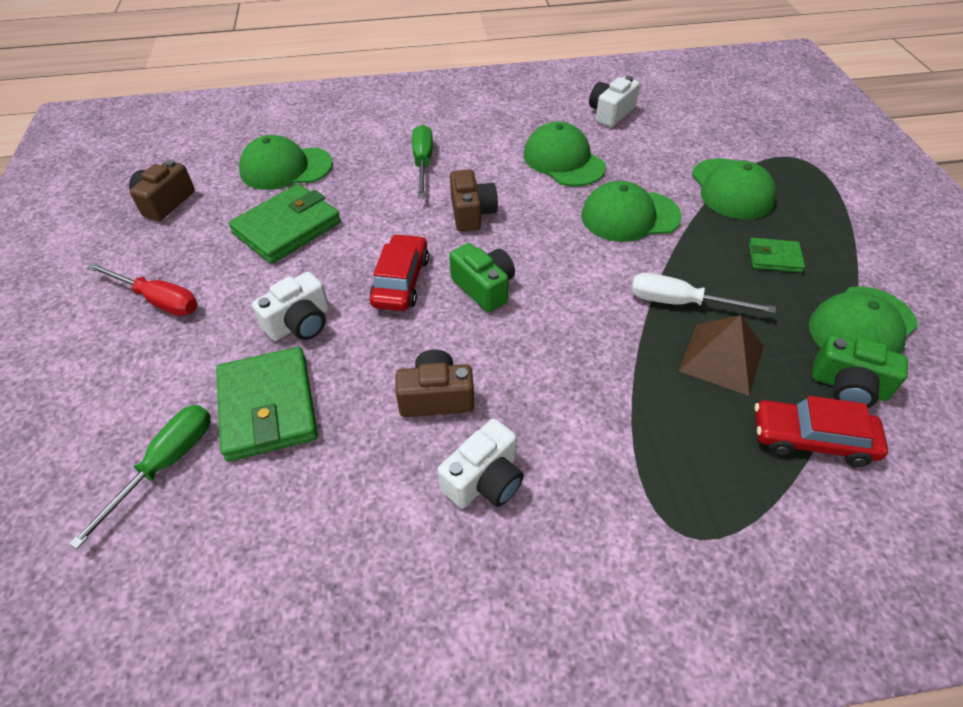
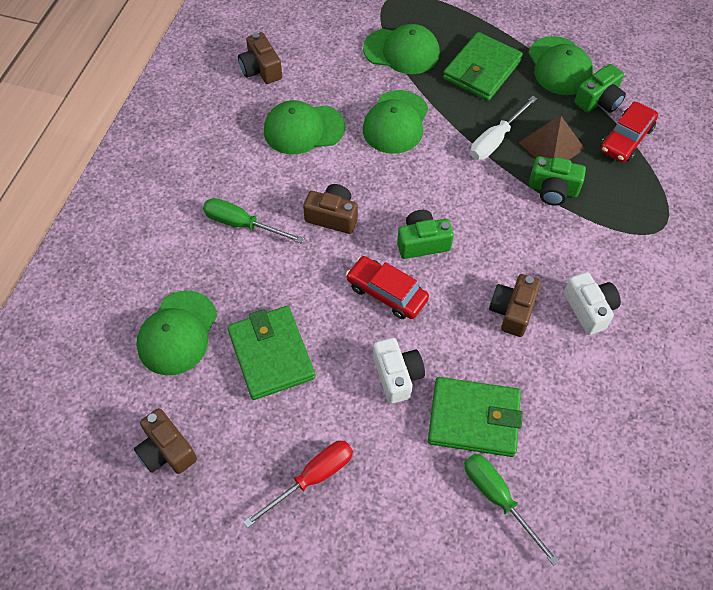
camera: 65 degrees left, 10 degrees up
(610, 113) = (261, 69): white camera -> brown camera
(650, 381) = (553, 190): none -> green camera
(774, 258) = (482, 70): green wallet -> green wallet, size x1.90

